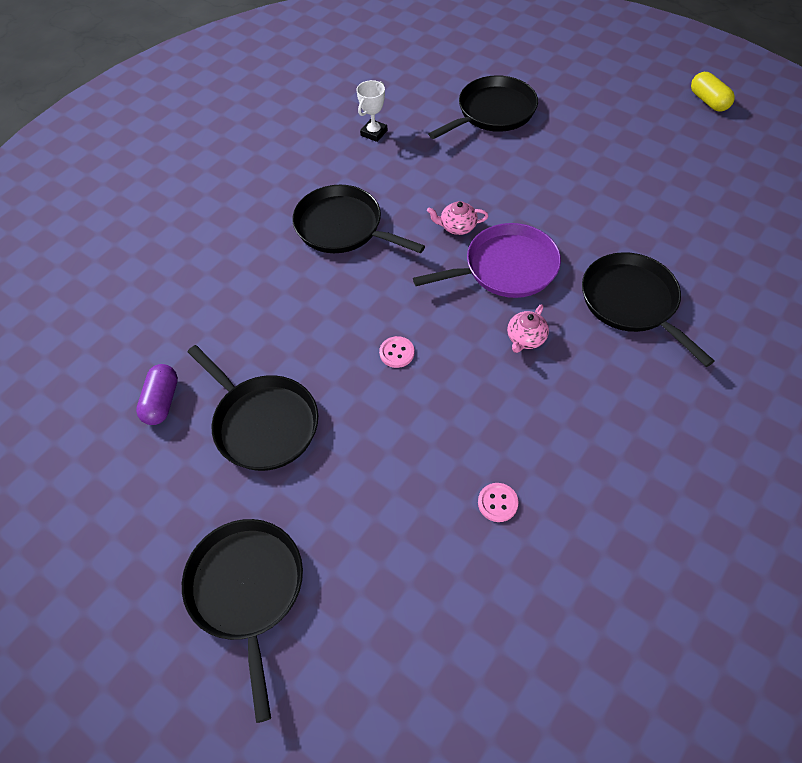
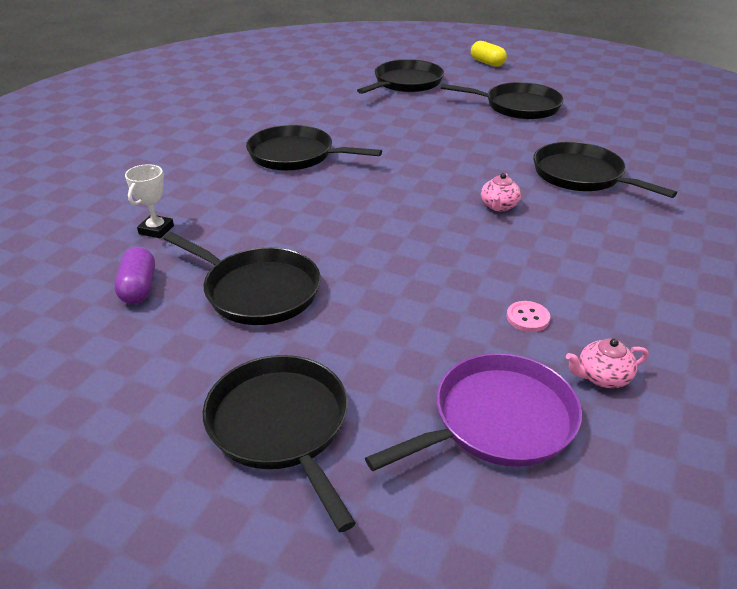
camera: 15 degrees left, 20 degrees down
(374, 133) = (304, 100): white trophy -> white trophy (156, 230)
(397, 353) = (379, 227): pink button -> none
(457, 227) = (403, 146): pink teapot -> pink teapot (602, 377)
(506, 268) = (459, 166): purple pan -> purple pan (497, 421)
(606, 171) = (518, 106): none -> black pan
(708, 101) = (579, 67): yellow capsule -> yellow capsule (487, 63)

